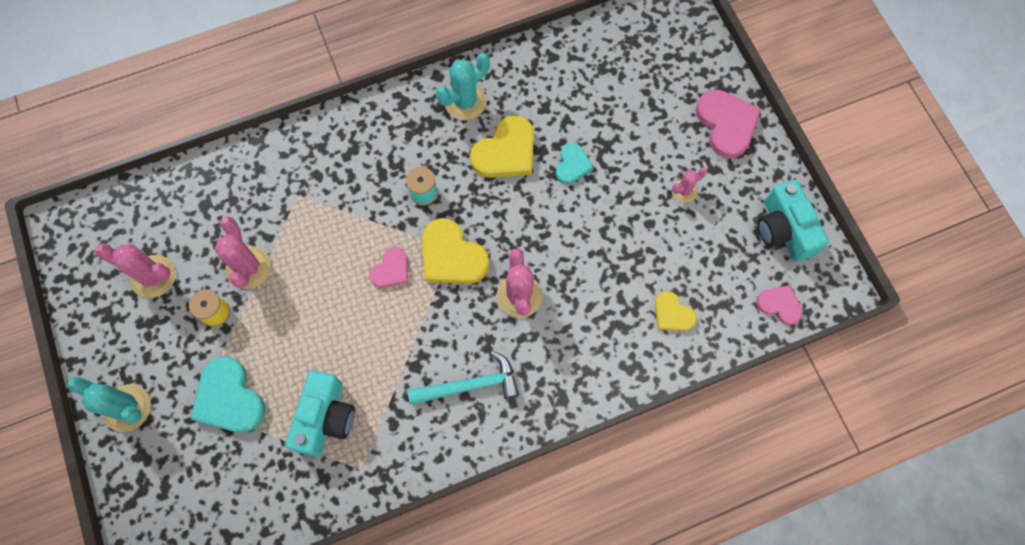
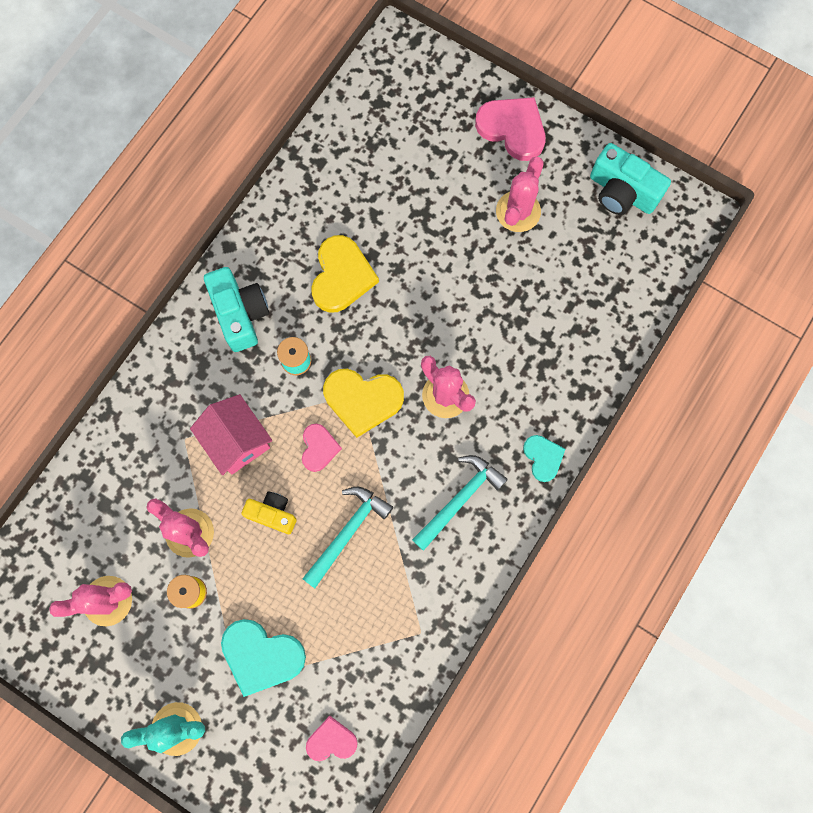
camera: 35 degrees left, 5 degrees up
(319, 296) = (272, 514): none -> yellow camera
(325, 418) = (358, 612): turquoise camera -> turquoise camera (240, 314)
(334, 223) = (237, 441): none -> pink house
(364, 349) = (348, 532): none -> turquoise hammer
(465, 101) = (272, 254): turquoise cactus -> none
(572, 165) = (408, 250): turquoise heart -> turquoise heart (543, 457)
(672, 314) = (582, 324): yellow heart -> none
(684, 191) = (518, 211): pink cactus -> pink cactus, size x1.73
(779, 305) = (661, 259): pink heart -> pink heart (331, 740)

